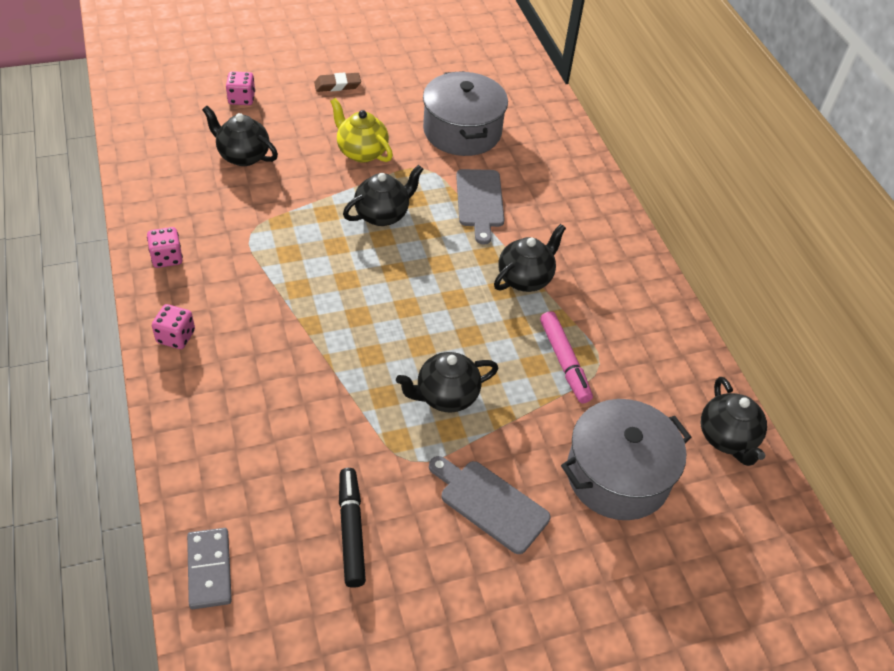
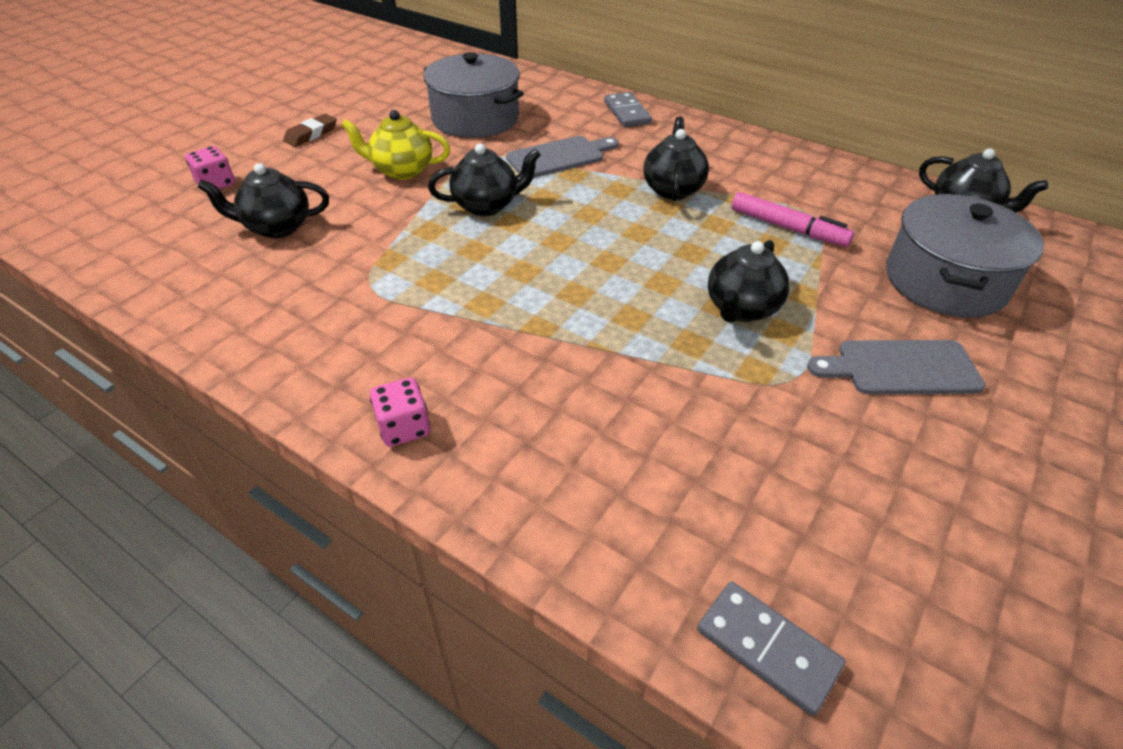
camera: 35 degrees left, 5 degrees down
(167, 258) = (296, 358): pink dice -> none
(351, 531) = (836, 483): black marker -> none
(382, 215) = (487, 205): black teapot -> black teapot turned 60 degrees clockwise
(480, 201) = (559, 157): grey cutting board -> grey cutting board turned 75 degrees counterclockwise
(583, 189) = (626, 113): none -> grey domino

